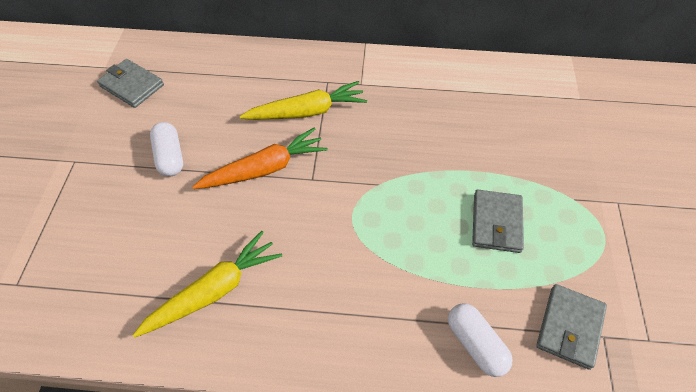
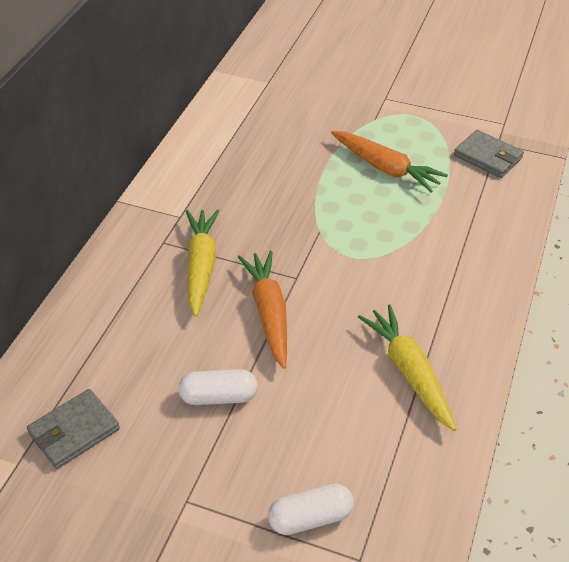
camera: 75 degrees left, 10 degrees down
(475, 344) = (493, 209): white capsule -> white capsule (310, 518)
(496, 223) = (385, 168): grey wallet -> orange carrot

